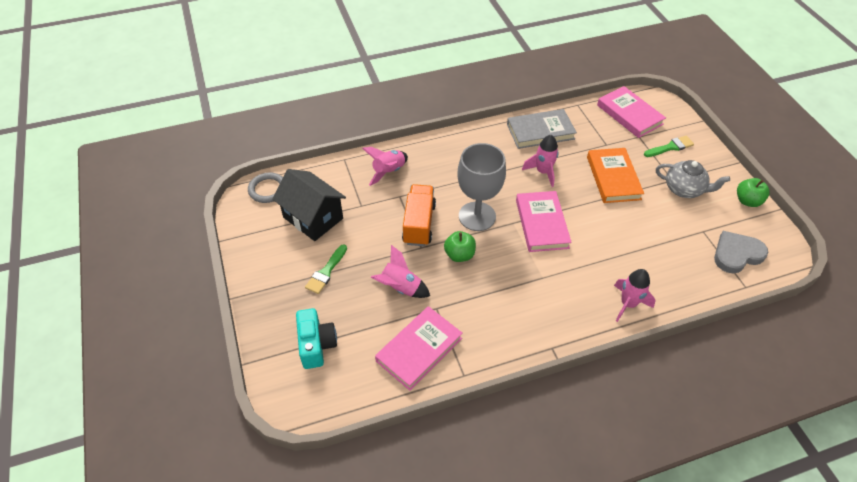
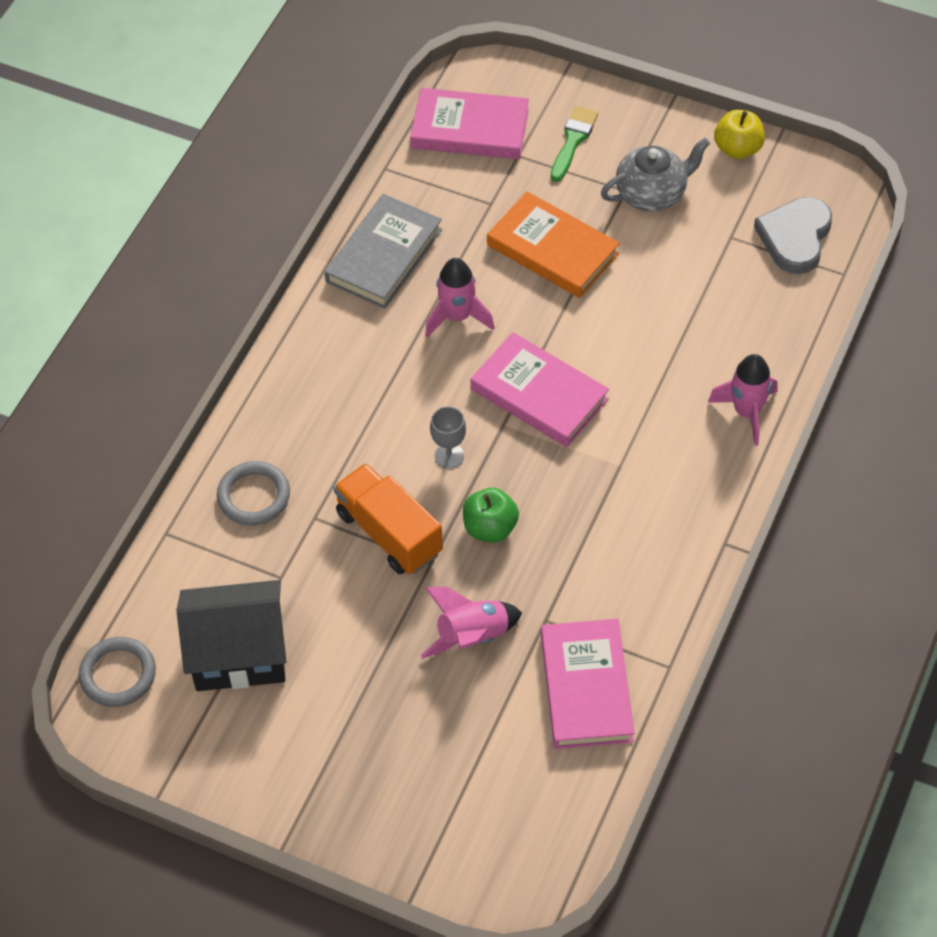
camera: 45 degrees left, 5 degrees up
(316, 345) = (463, 799): turquoise camera -> none
(326, 272) = (354, 705): green brush -> none
(388, 172) = (254, 496): pink rocket -> grey ring
(477, 216) = (449, 456): grey goblet -> grey goblet, size x0.44
(747, 201) = (737, 148): green apple -> yellow apple

